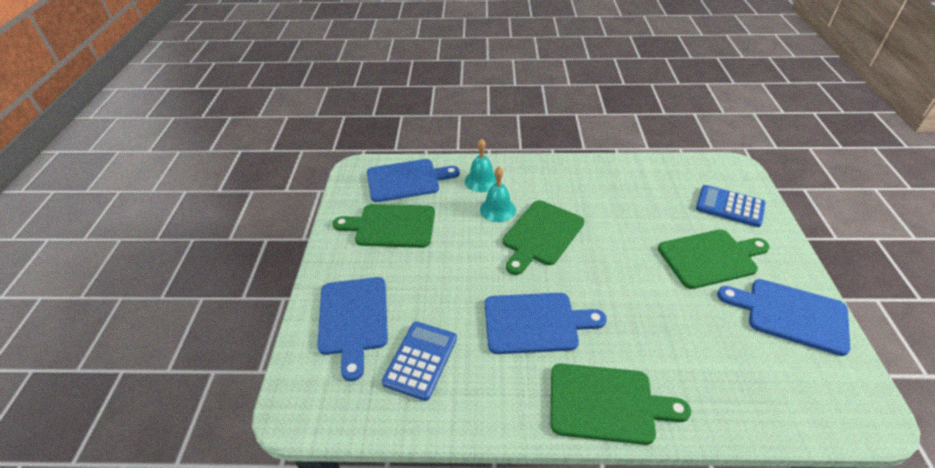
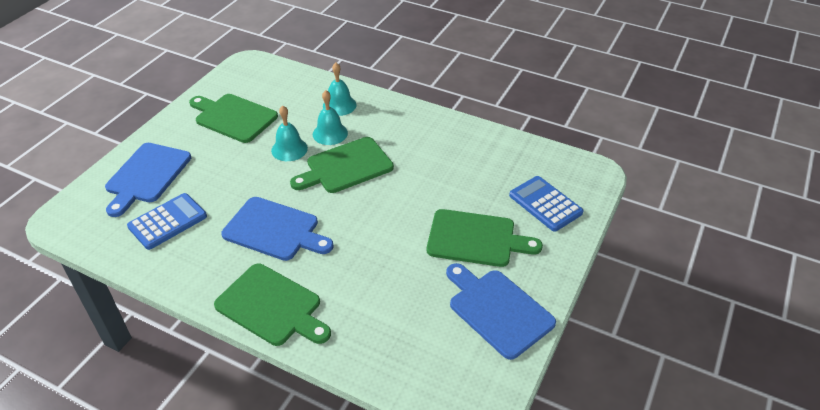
camera: 25 degrees right, 0 degrees up
(406, 180) = (278, 84): blue cutting board -> none
(474, 237) = (289, 149): none -> turquoise bell

